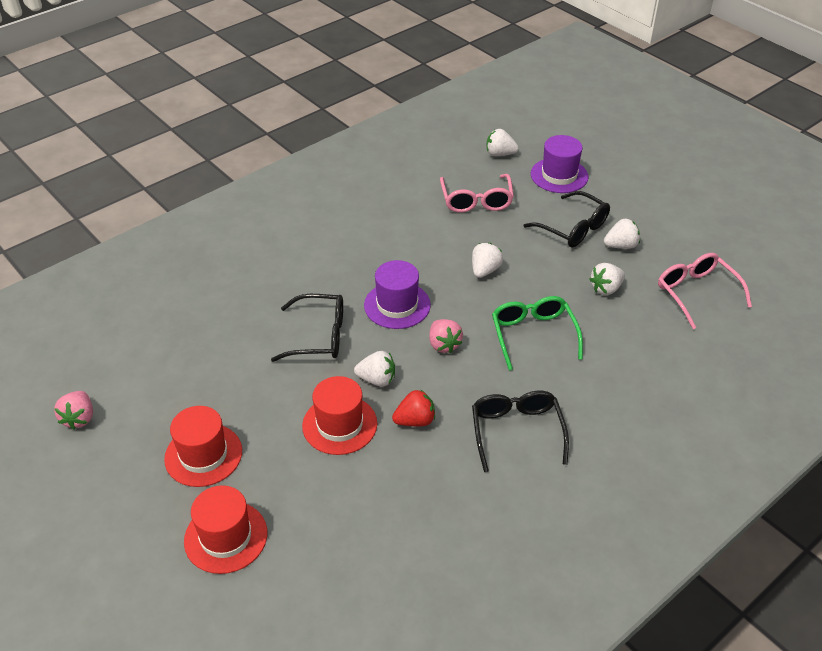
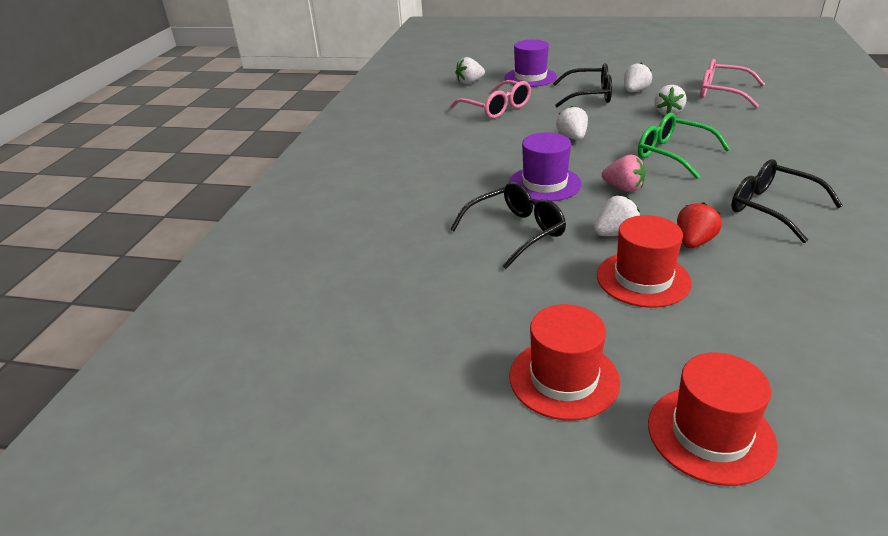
camera: 35 degrees left, 10 degrees down
(79, 418) = (366, 436): pink strawberry -> none

